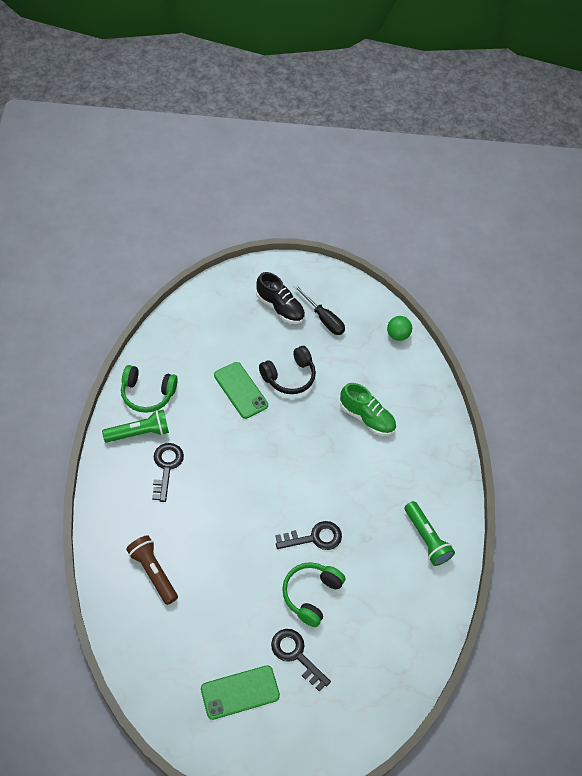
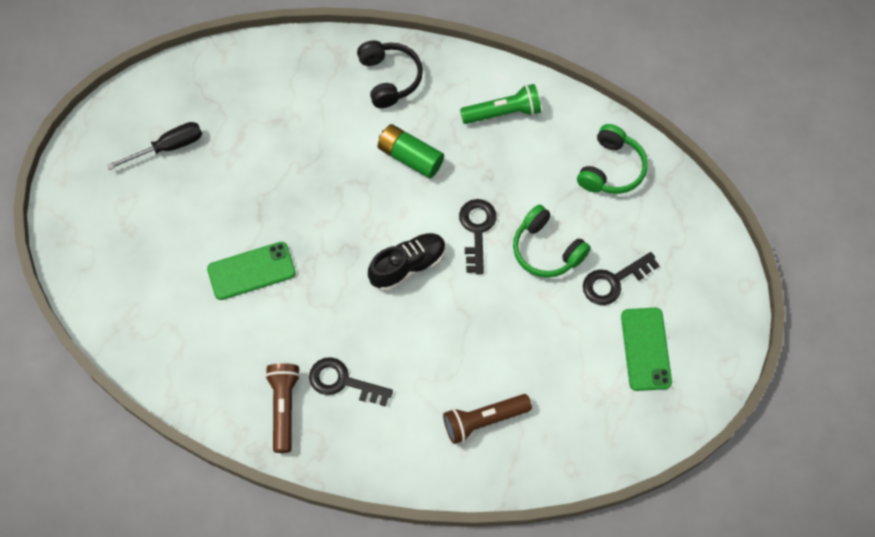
camera: 70 degrees left, 10 degrees up
(139, 433) = (284, 408): green flashlight -> brown flashlight
(147, 394) = (226, 388): green headphones -> green headphones (611, 169)
(280, 307) = (134, 196): black shoe -> black shoe (408, 266)
(289, 376) = (246, 208): black headphones -> black headphones (389, 78)
(364, 477) = (410, 157): none -> green battery
(366, 418) = (330, 134): green shoe -> none
(397, 335) = (219, 68): green ball -> none

